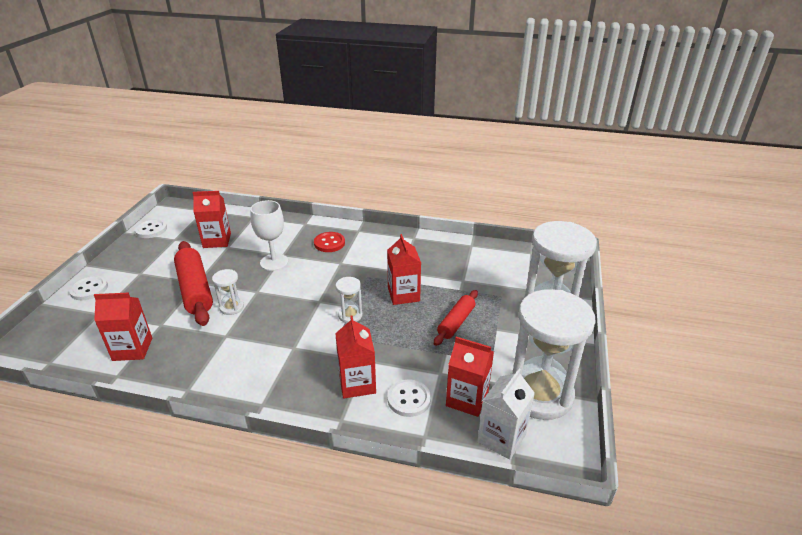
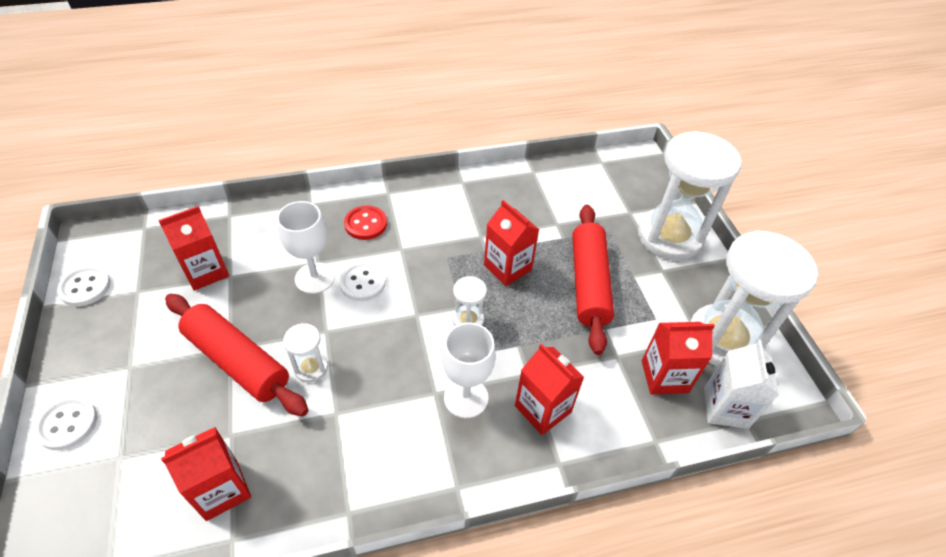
camera: 30 degrees left, 15 degrees up
(311, 357) = (466, 397): none -> white goblet
(409, 399) = (609, 403): white button -> white button (362, 282)
(456, 322) = (588, 283): red rolling pin -> red rolling pin, size x1.66

